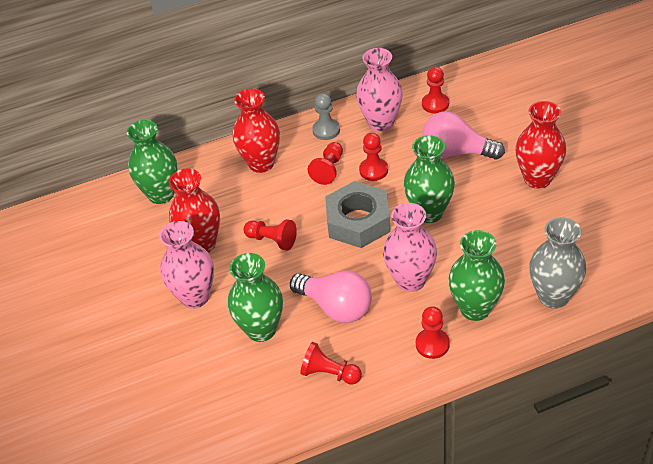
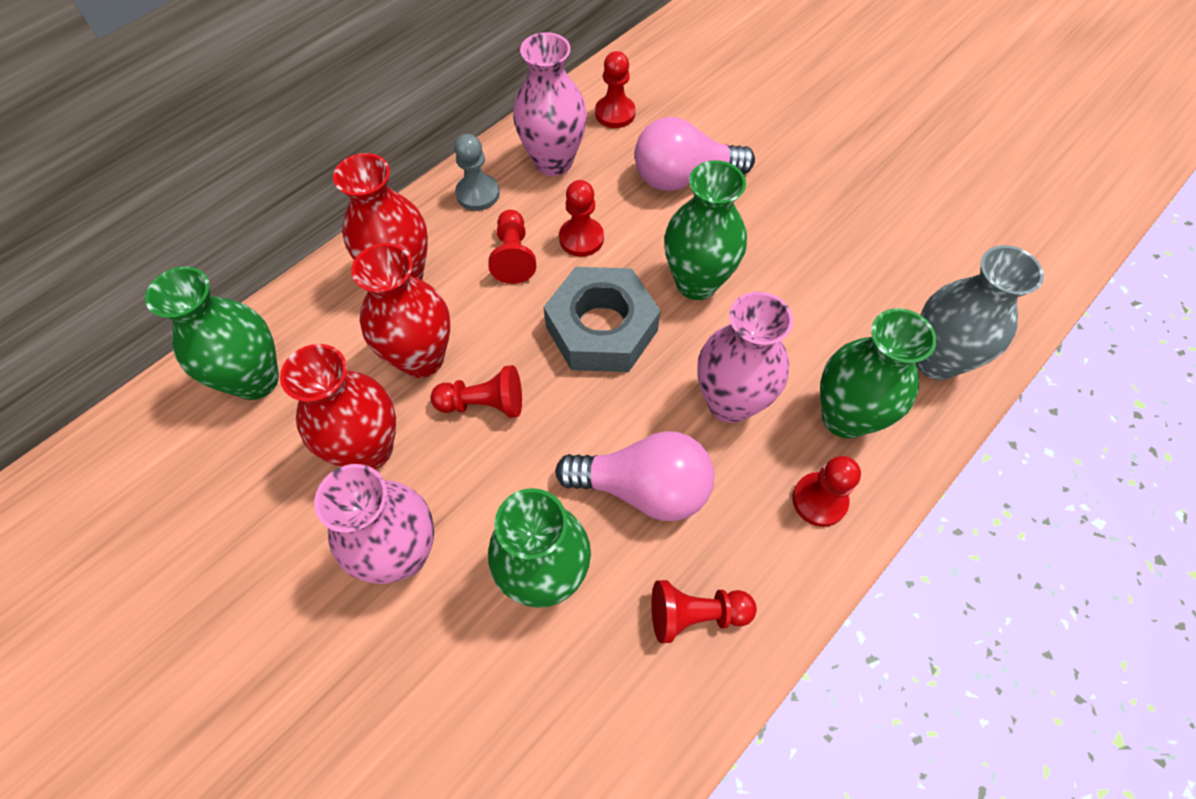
camera: 30 degrees left, 15 degrees up
(537, 179) = (812, 187): red vase -> red vase (421, 358)

